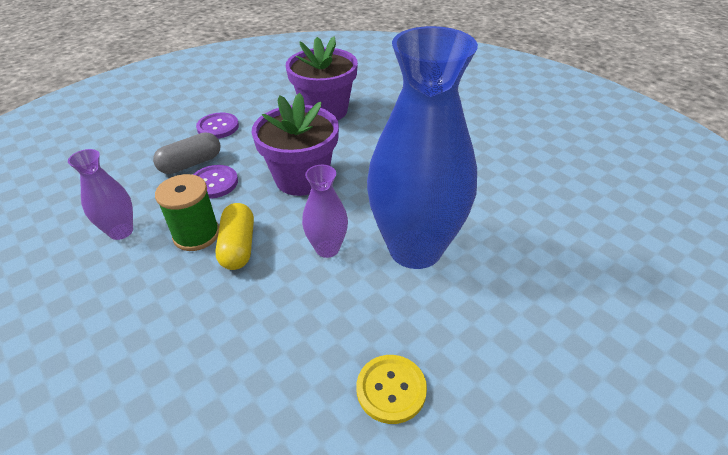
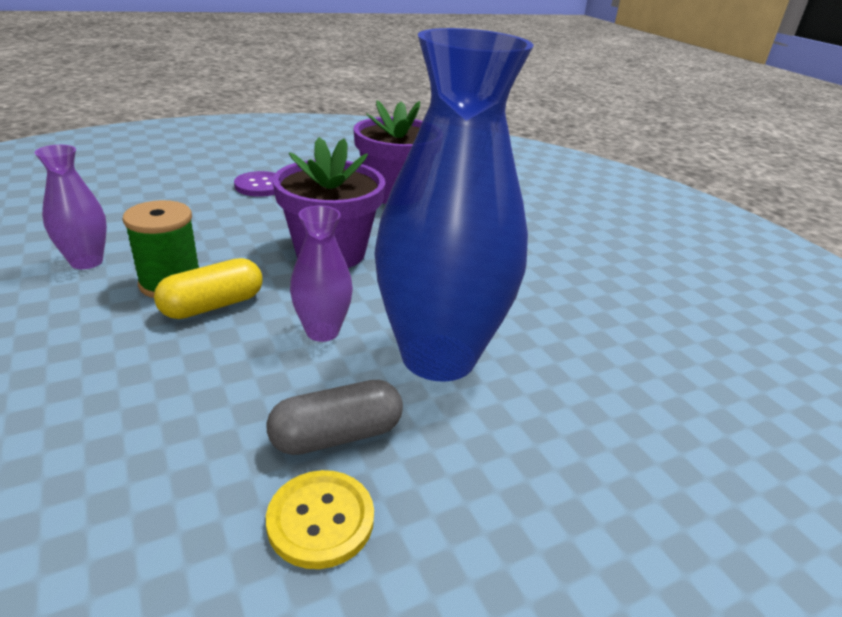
camera: 10 degrees right, 10 degrees down
(191, 164) = (208, 214): grey capsule -> grey capsule (336, 435)
(214, 183) = (223, 237): purple button -> none
(238, 246) = (213, 305): yellow capsule -> yellow capsule turned 45 degrees clockwise

